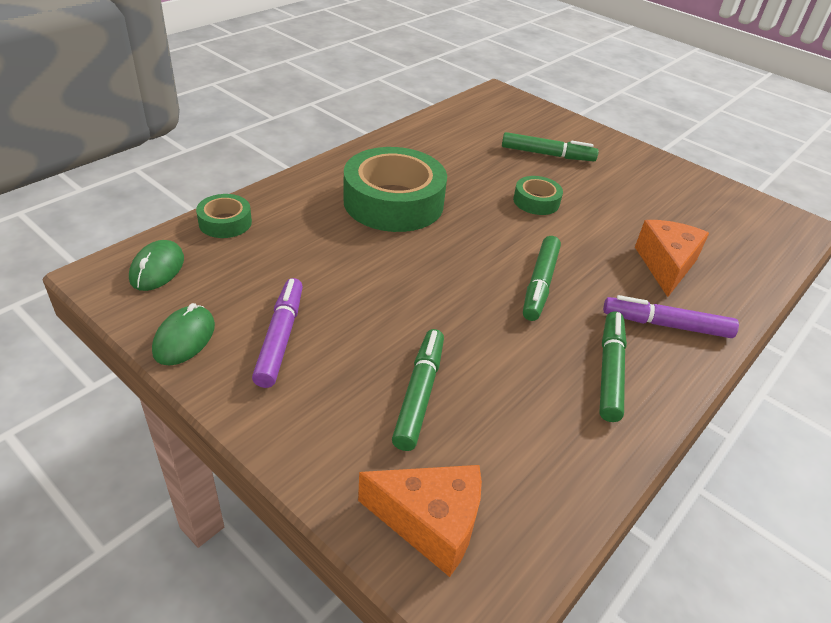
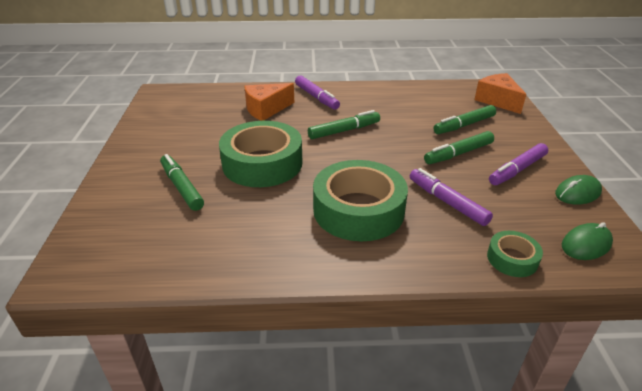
camera: 130 degrees left, 5 degrees down
(325, 248) = (447, 202): none -> purple marker
(536, 201) = (262, 163): green tape -> green tape, size x2.09
(609, 371) = (370, 99): green marker -> green marker (458, 153)

